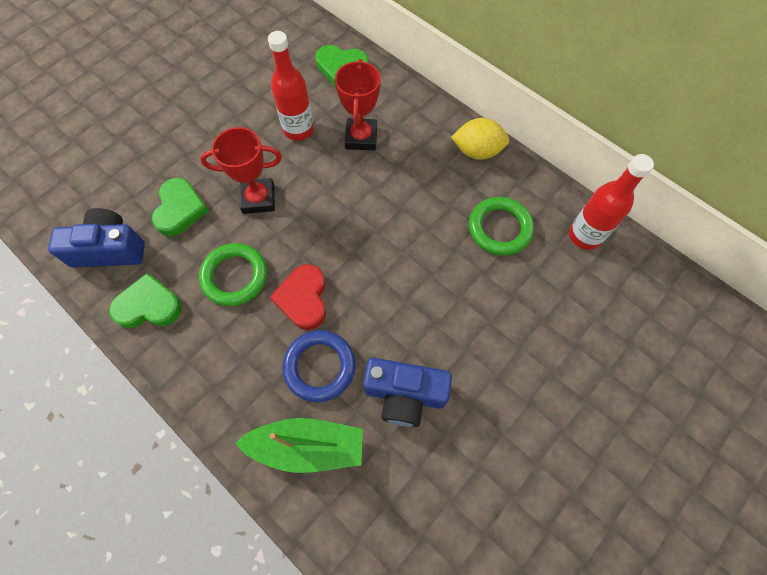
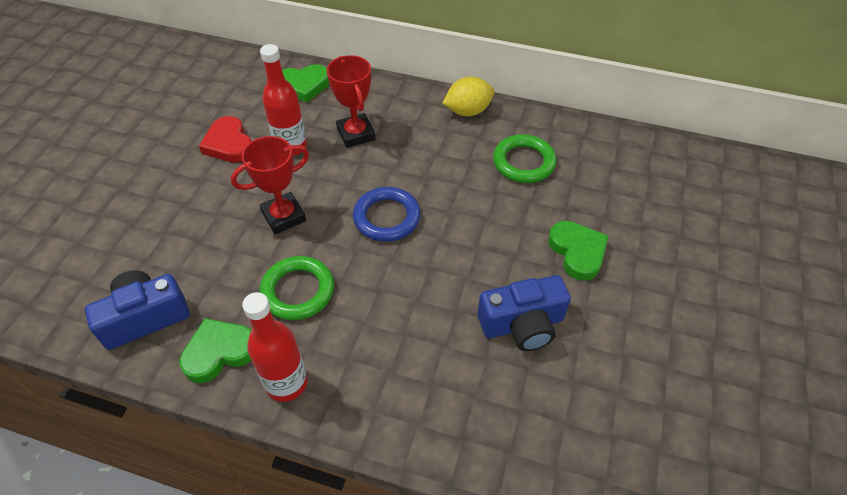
camera: 25 degrees left, 15 degrees down
(180, 209) = (205, 254): green heart -> green heart (577, 252)
(303, 299) = (379, 283): red heart -> red heart (229, 144)
(307, 447) = (458, 408): green boat -> none
(319, 367) = (429, 334): blue ring -> blue ring (387, 217)
(584, 235) = (597, 143): red bottle -> red bottle (286, 383)

